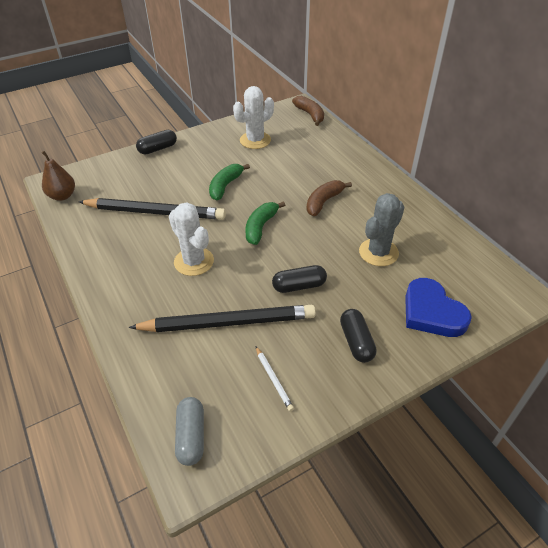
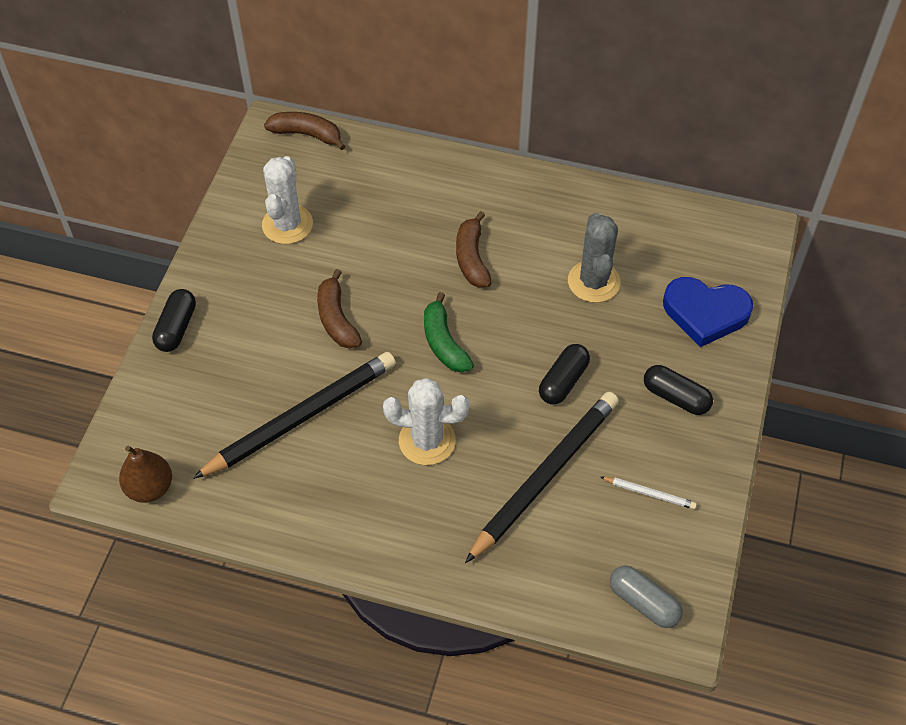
camera: 45 degrees left, 10 degrees up
(225, 186) = (336, 319): green banana -> brown banana

